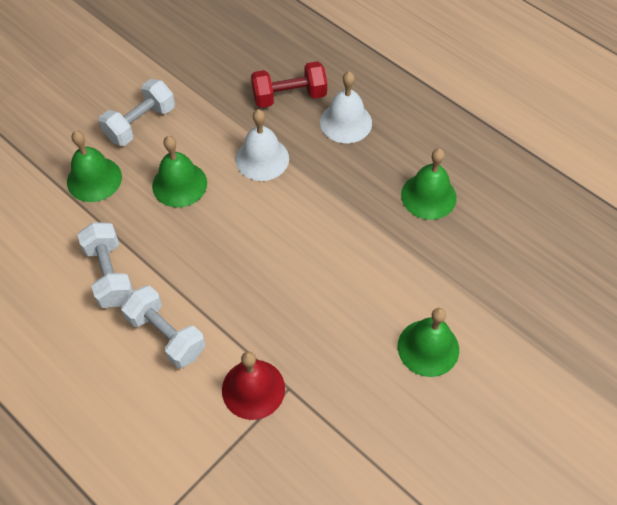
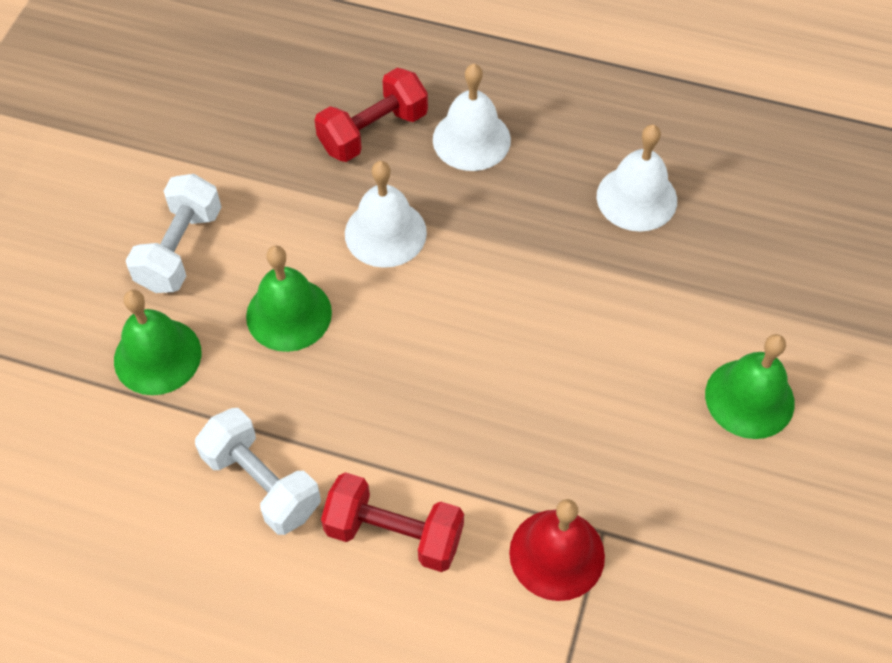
camera: 25 degrees left, 0 degrees up
(166, 335) = (394, 533): white dumbbell -> red dumbbell
(428, 196) = (636, 198): green bell -> white bell

